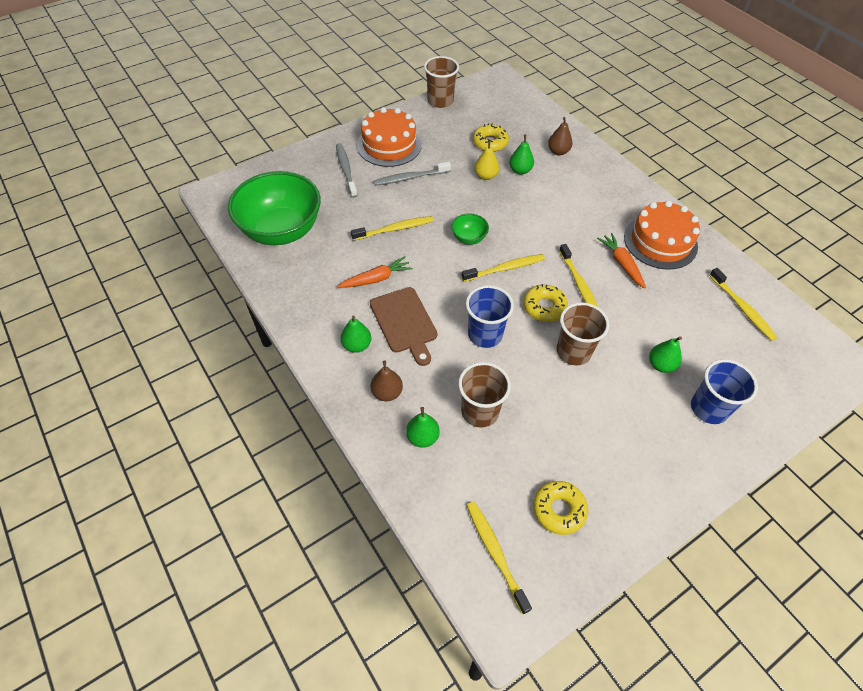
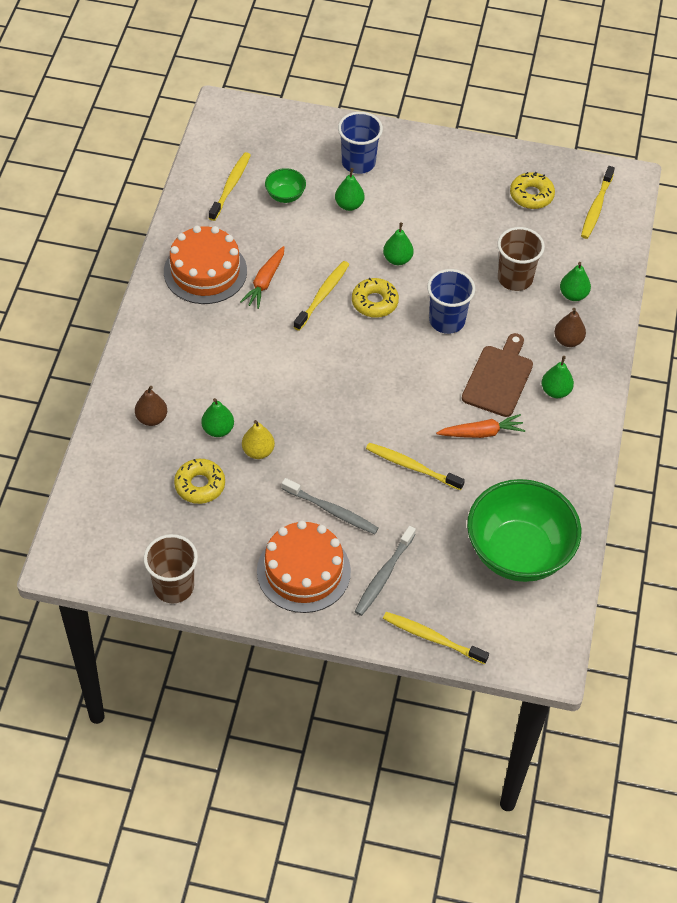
camera: 135 degrees left, 0 degrees up
(376, 279) = (481, 433): orange carrot -> orange carrot turned 150 degrees clockwise
(469, 238) = (357, 404): green bowl -> green bowl (285, 195)
(505, 268) = (363, 354): yellow toothbrush -> yellow toothbrush (432, 638)
(573, 351) = (397, 259): brown cup -> green pear

